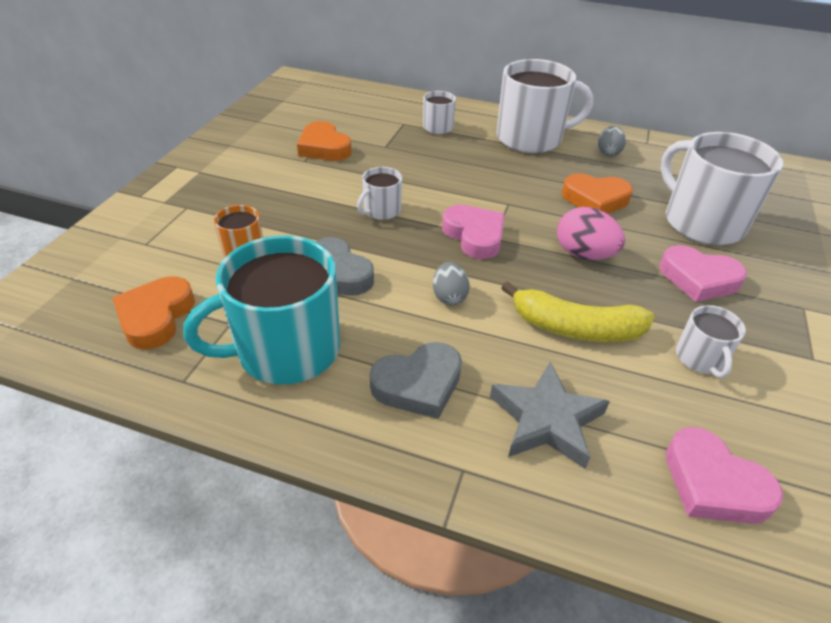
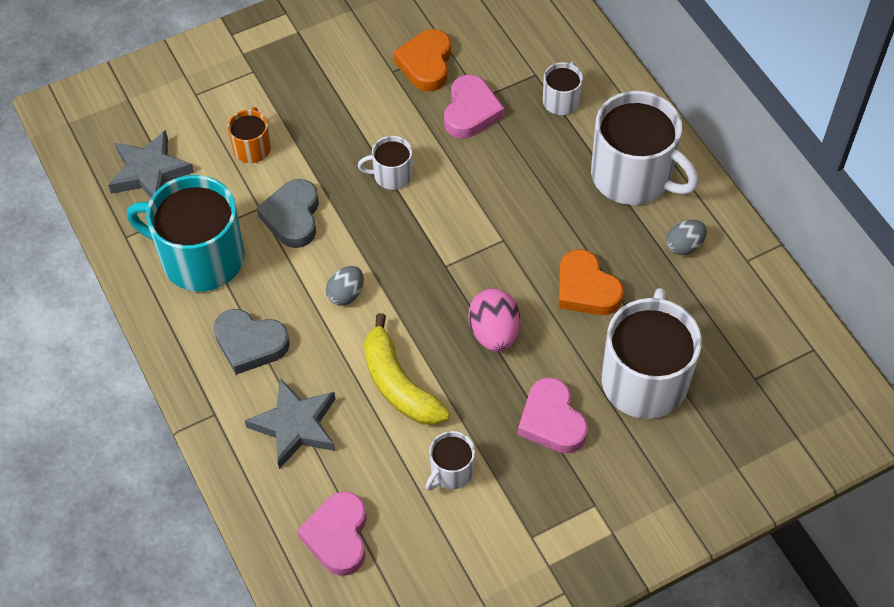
camera: 45 degrees right, 15 degrees up
(156, 317) = (149, 172): orange heart -> grey star
(474, 236) = (432, 253): pink heart -> pink heart (471, 111)

